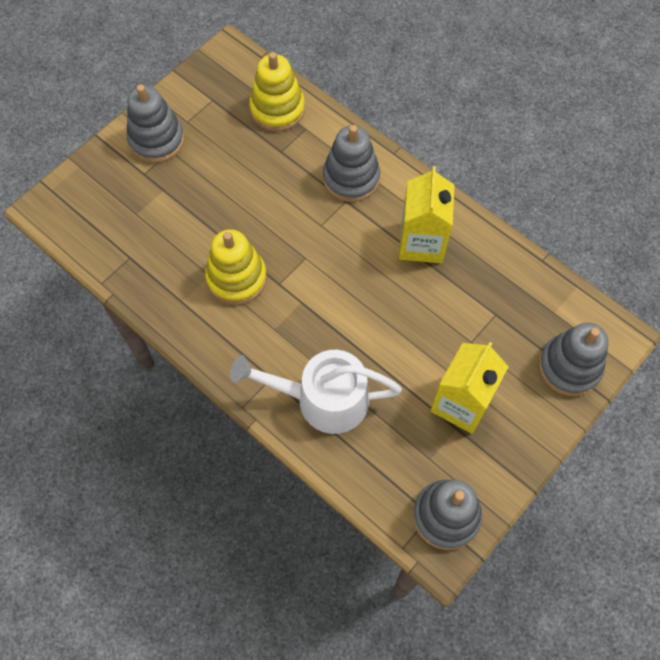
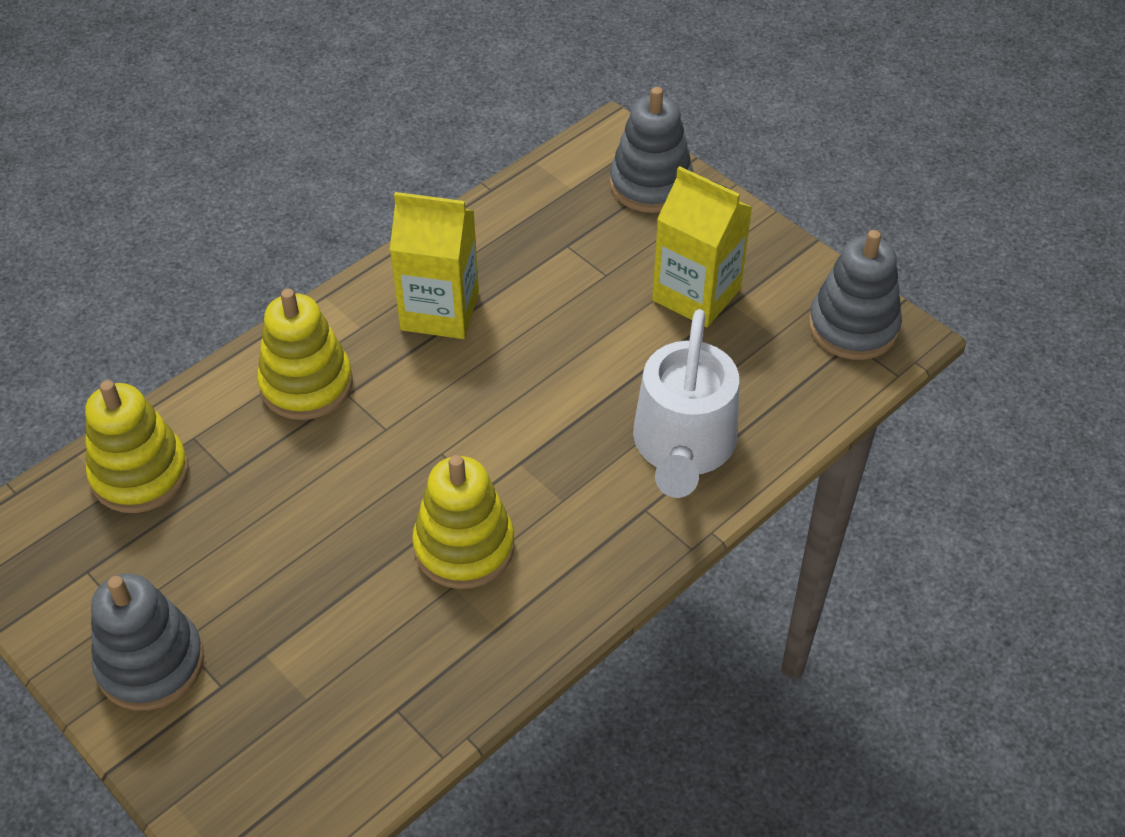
camera: 85 degrees left, 15 degrees down
(351, 178) = (306, 384): grey stacking toy -> yellow stacking toy

